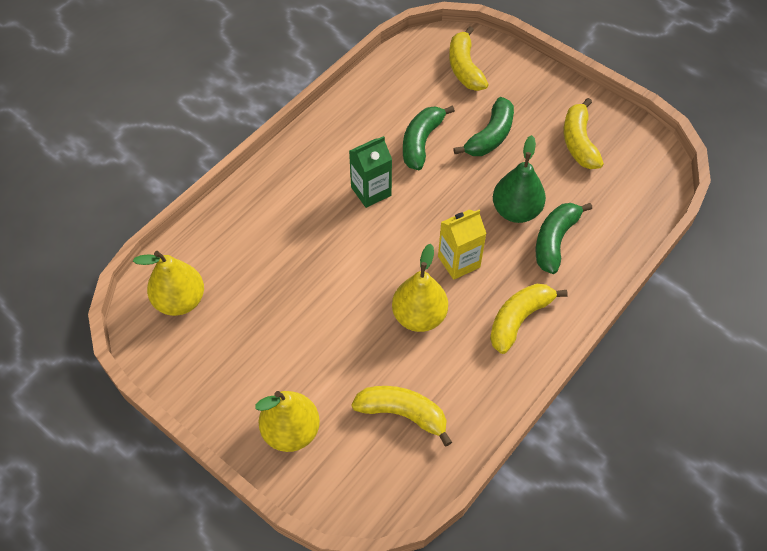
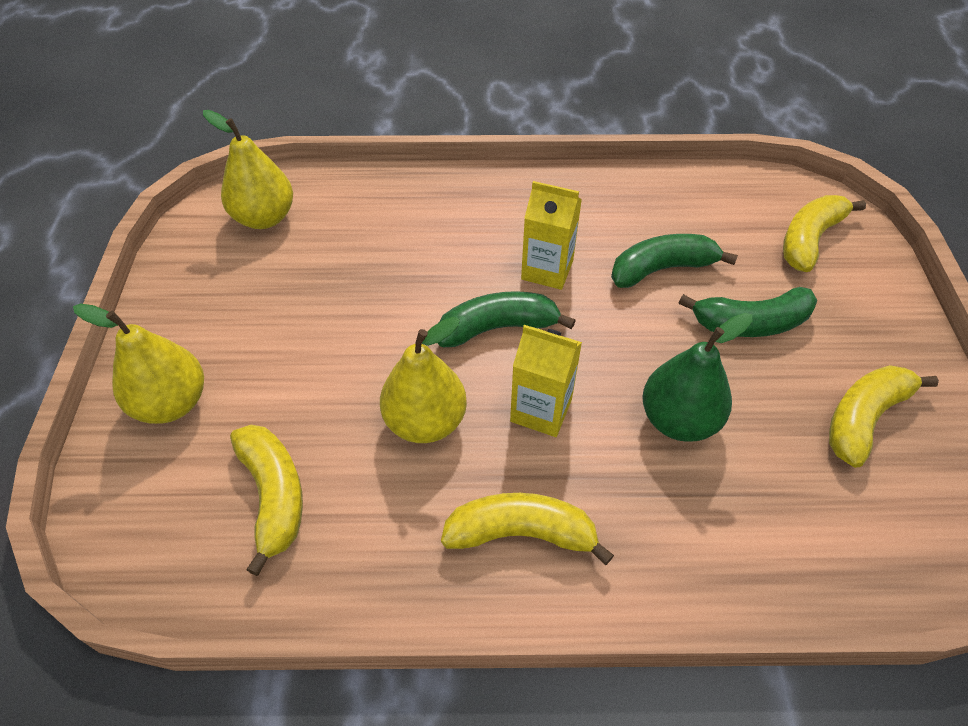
camera: 50 degrees right, 5 degrees down
(371, 191) = (547, 270): green carton -> yellow carton
(555, 241) = (684, 494): green banana -> green banana (498, 328)

